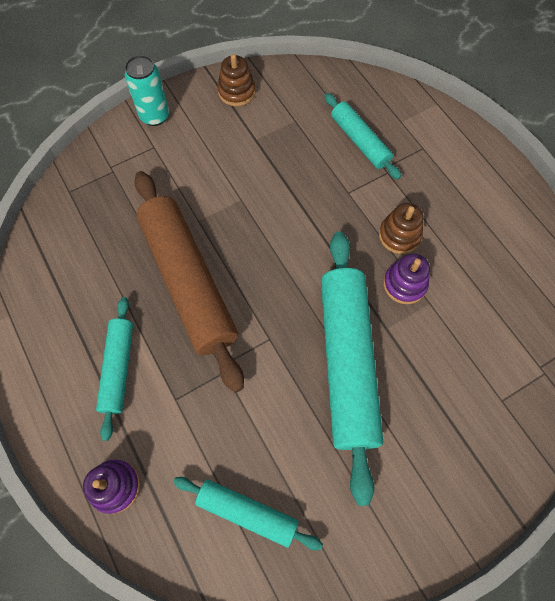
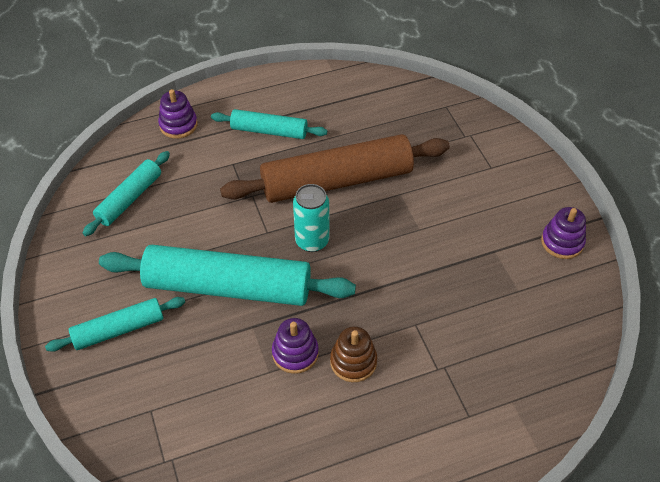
camera: 100 degrees right, 15 degrees down
(155, 116) = (530, 171): turquoise can -> turquoise can (312, 241)
(236, 92) = (562, 242): brown stacking toy -> purple stacking toy
(359, 141) = (484, 349): turquoise rolling pin -> turquoise rolling pin (119, 329)

